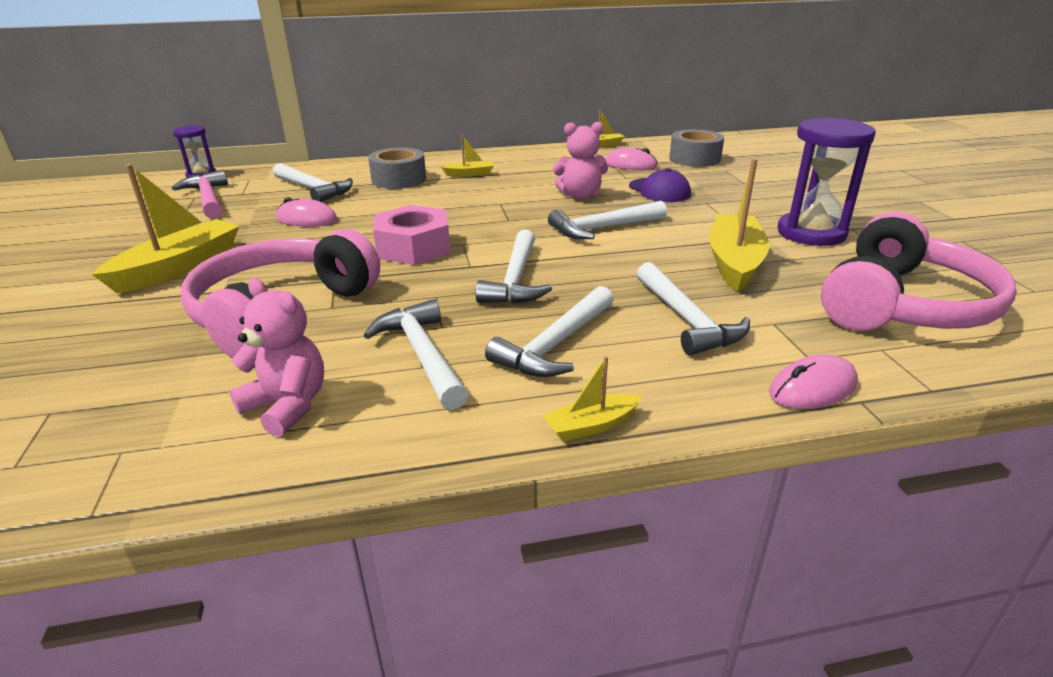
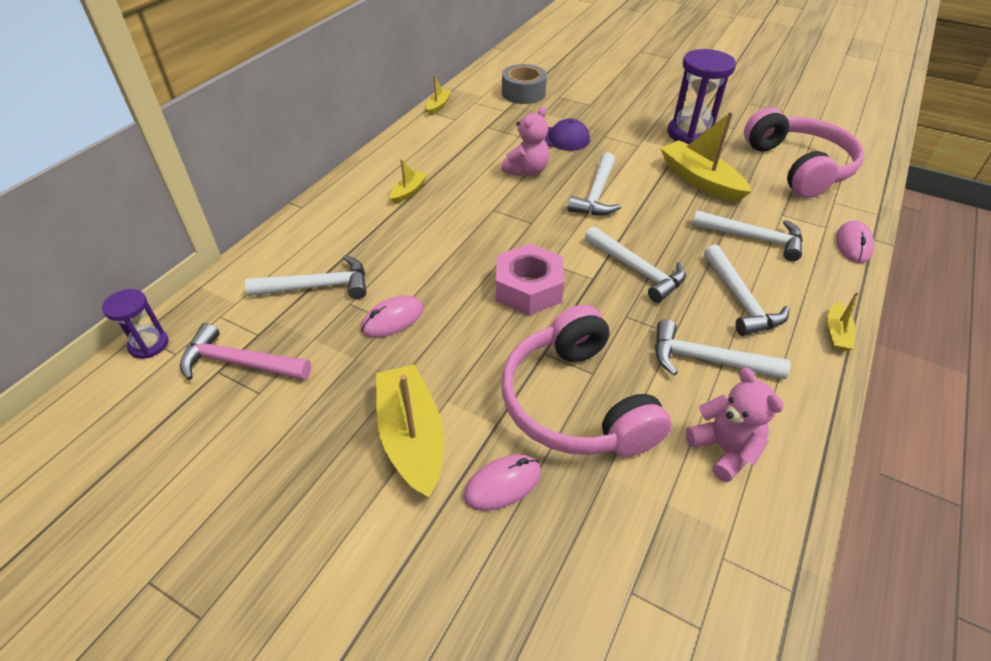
camera: 50 degrees left, 15 degrees up
(287, 406) = (724, 449): pink teddy bear -> pink teddy bear turned 75 degrees clockwise
(399, 179) = (365, 230): grey tape -> none
(630, 165) = (498, 120): pink mouse -> pink mouse (502, 484)

